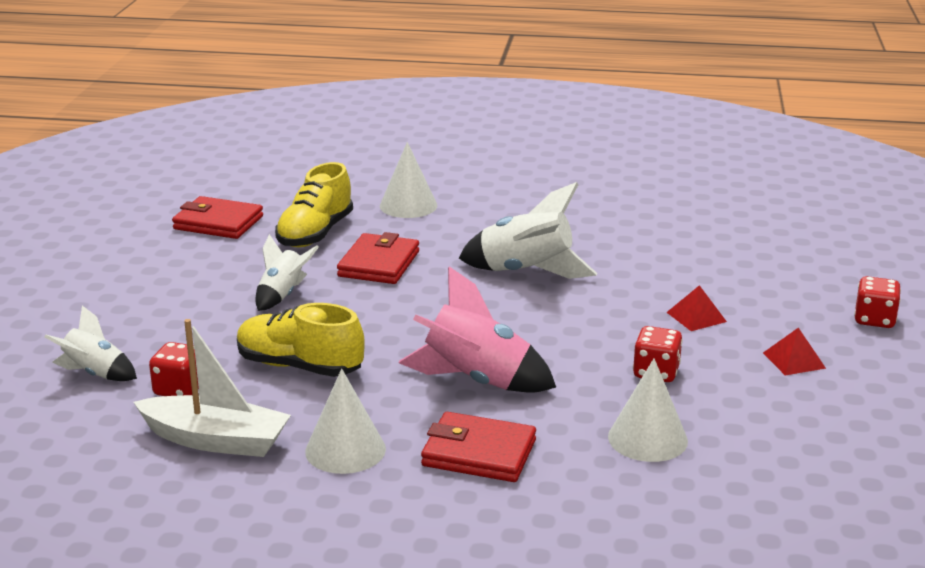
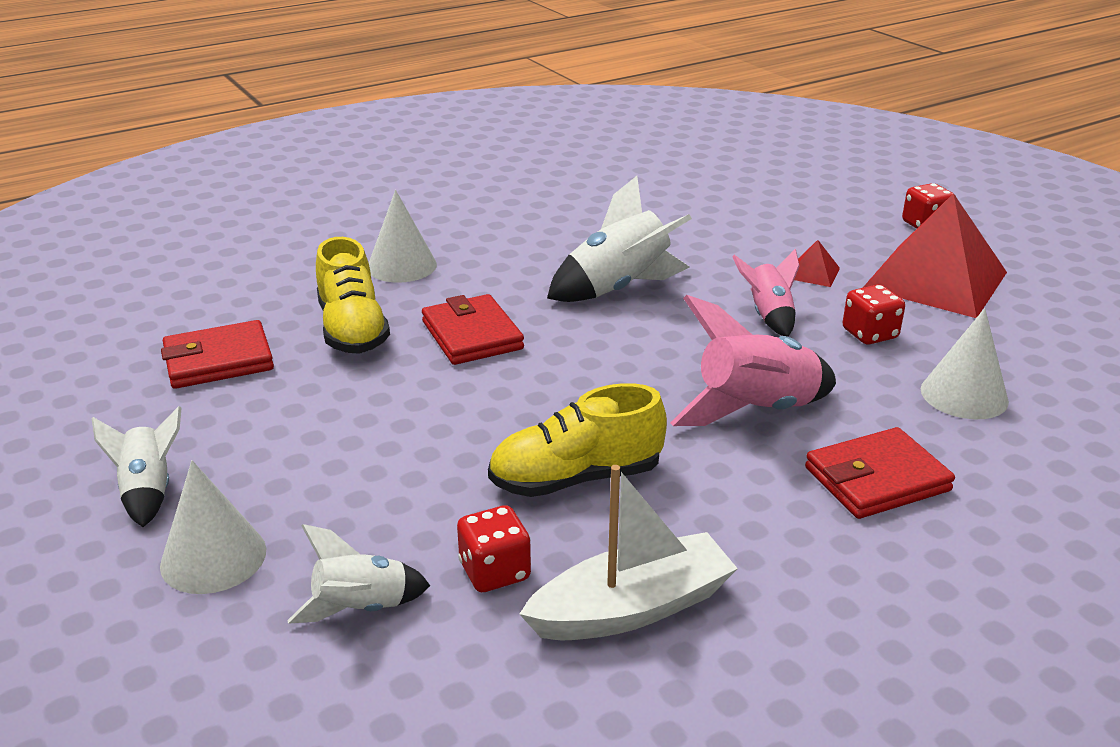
camera: 40 degrees left, 5 degrees up
(282, 295) = (428, 410): white rocket -> white rocket (148, 491)
(345, 450) = (768, 543): white cone -> white cone (213, 557)
(601, 331) = (768, 316): none -> pink rocket
(794, 360) = (935, 280): red pyramid -> red pyramid, size x2.49

